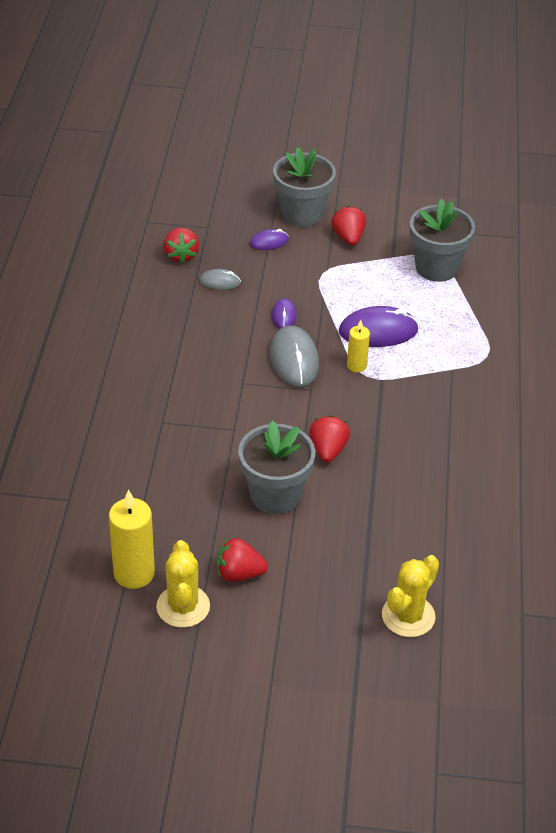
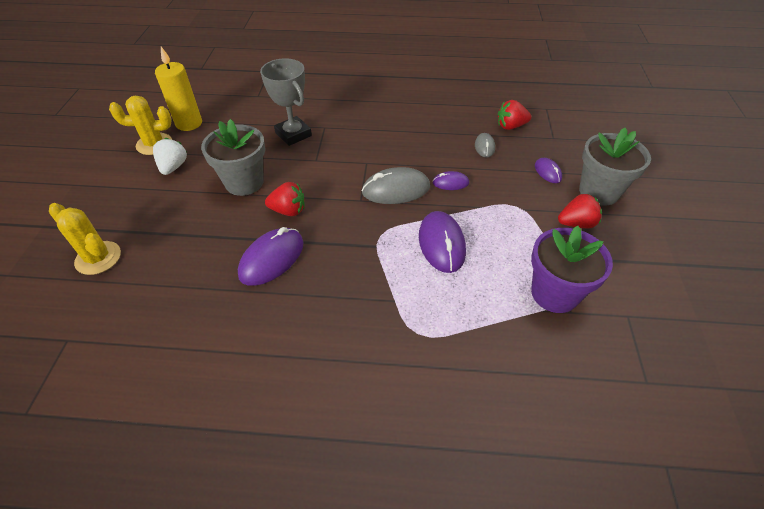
camera: 90 degrees right, 5 degrees up
(175, 453) = (293, 134): none -> grey trophy
(239, 574) = (173, 167): red strawberry -> white strawberry
(356, 366) = (392, 228): yellow candle -> none
(403, 460) = (272, 259): none -> purple mouse
(436, 268) = (554, 293): grey flower pot -> purple flower pot

